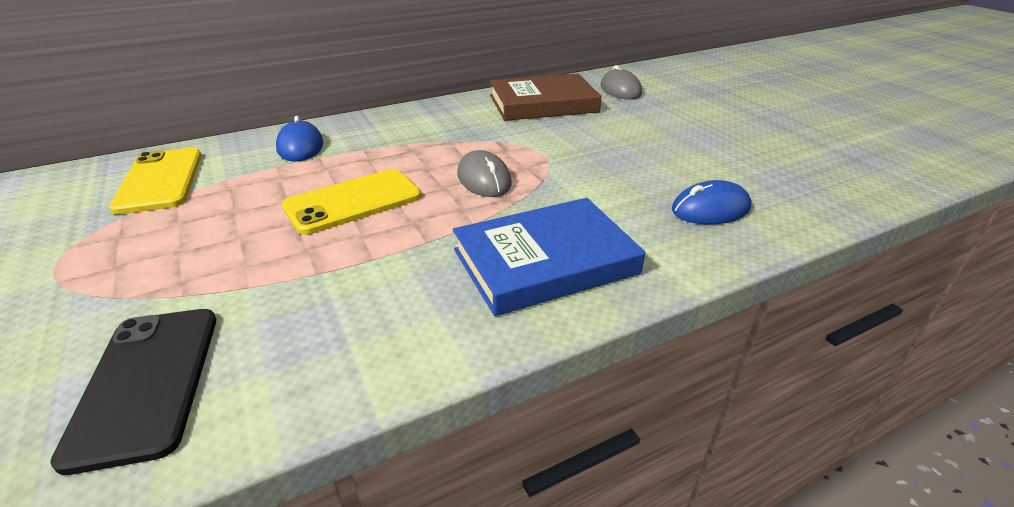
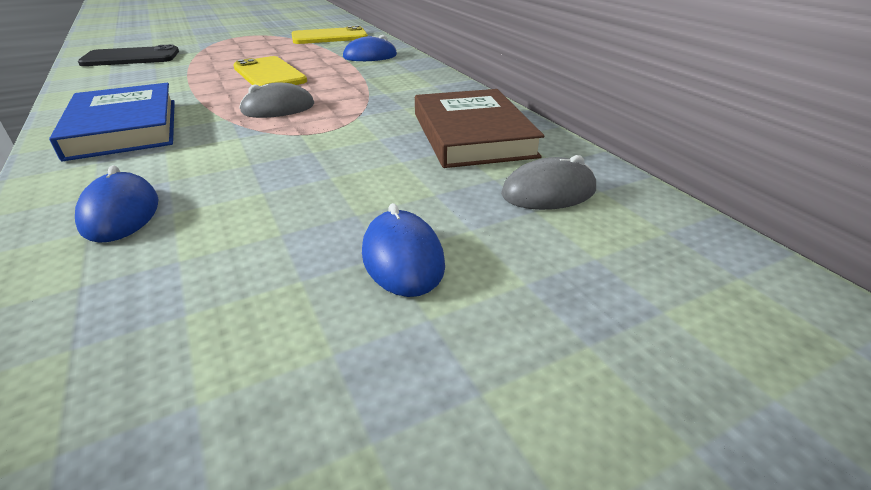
camera: 90 degrees right, 0 degrees up
(703, 121) = (403, 258): none -> blue mouse

